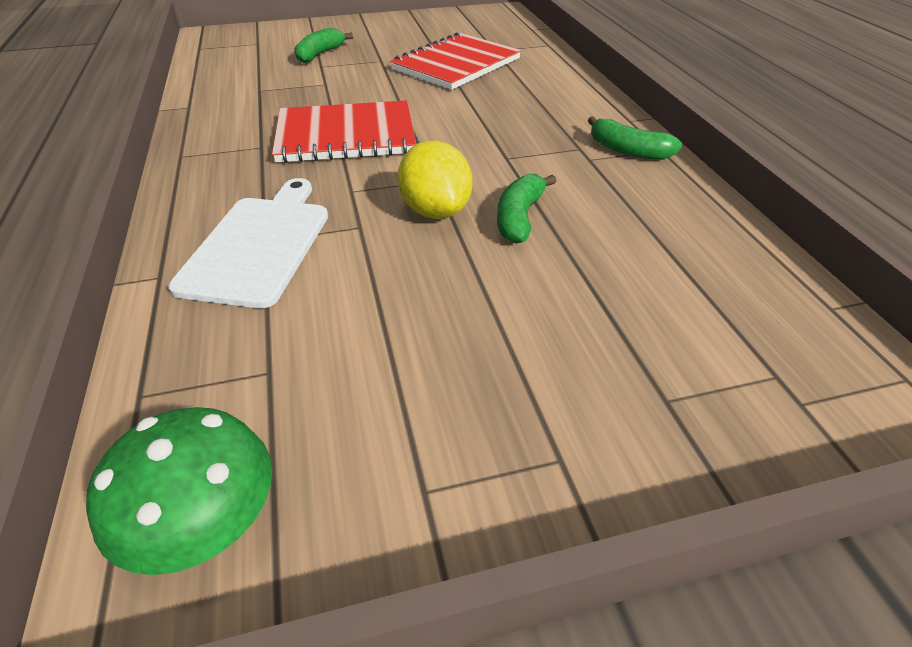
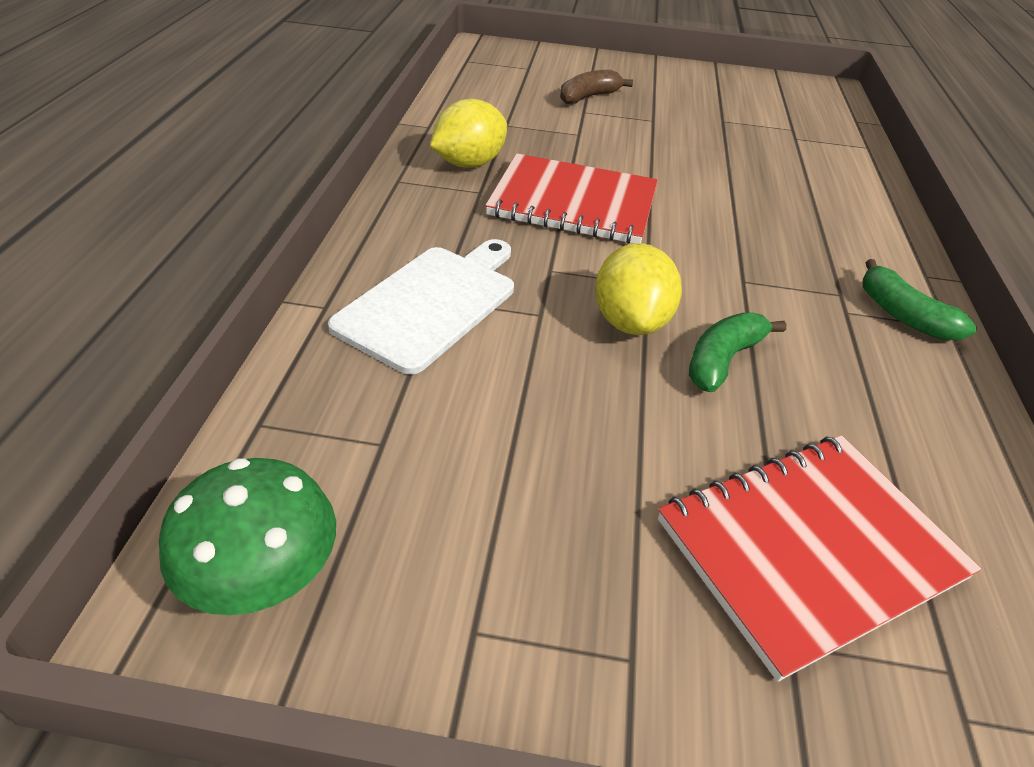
camera: 20 degrees right, 0 degrees up
(240, 127) = (469, 164): none -> yellow lemon
(320, 54) = (588, 97): green banana -> brown banana
(456, 64) = (739, 146): red notebook -> red notebook (809, 549)

